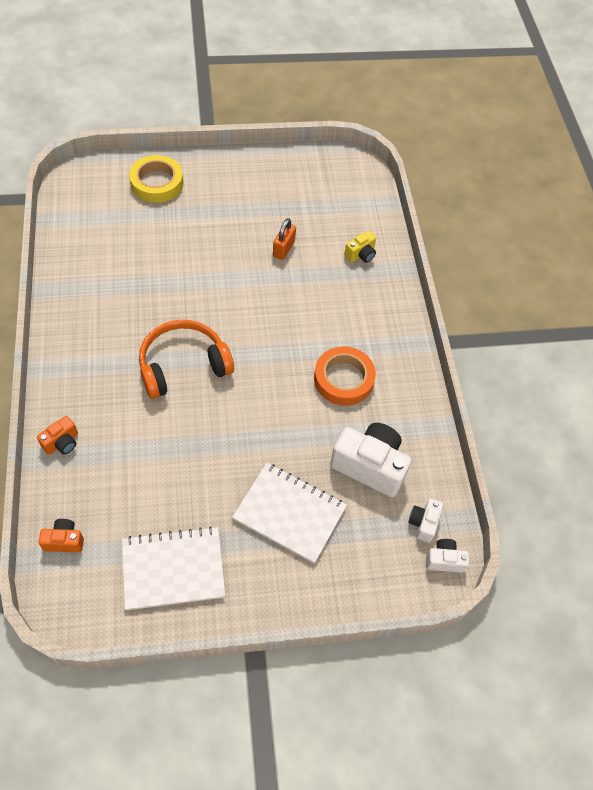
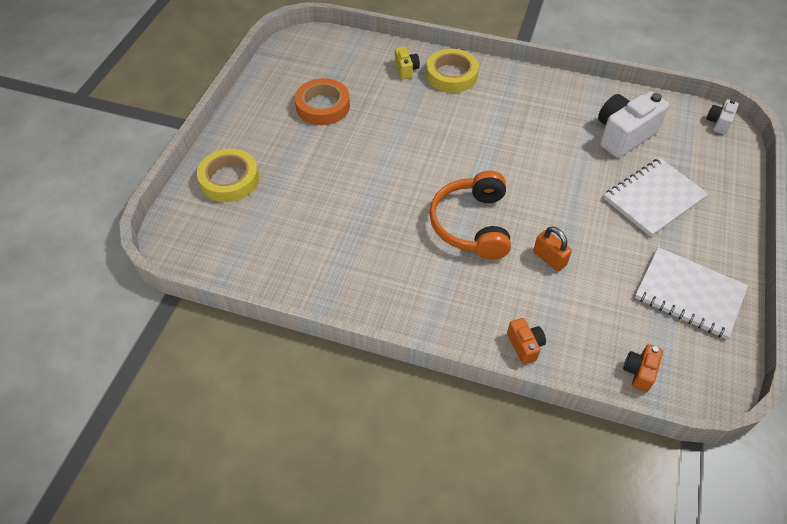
camera: 60 degrees left, 5 degrees down
(173, 569) = (689, 294): white notebook -> white notebook turned 75 degrees counterclockwise
(283, 249) = (371, 115): orange padlock -> orange padlock (549, 258)
(343, 379) = (532, 123): orange tape -> orange tape (323, 106)
(375, 292) = (451, 75): none -> yellow tape
(423, 523) = (684, 123): white camera -> none

